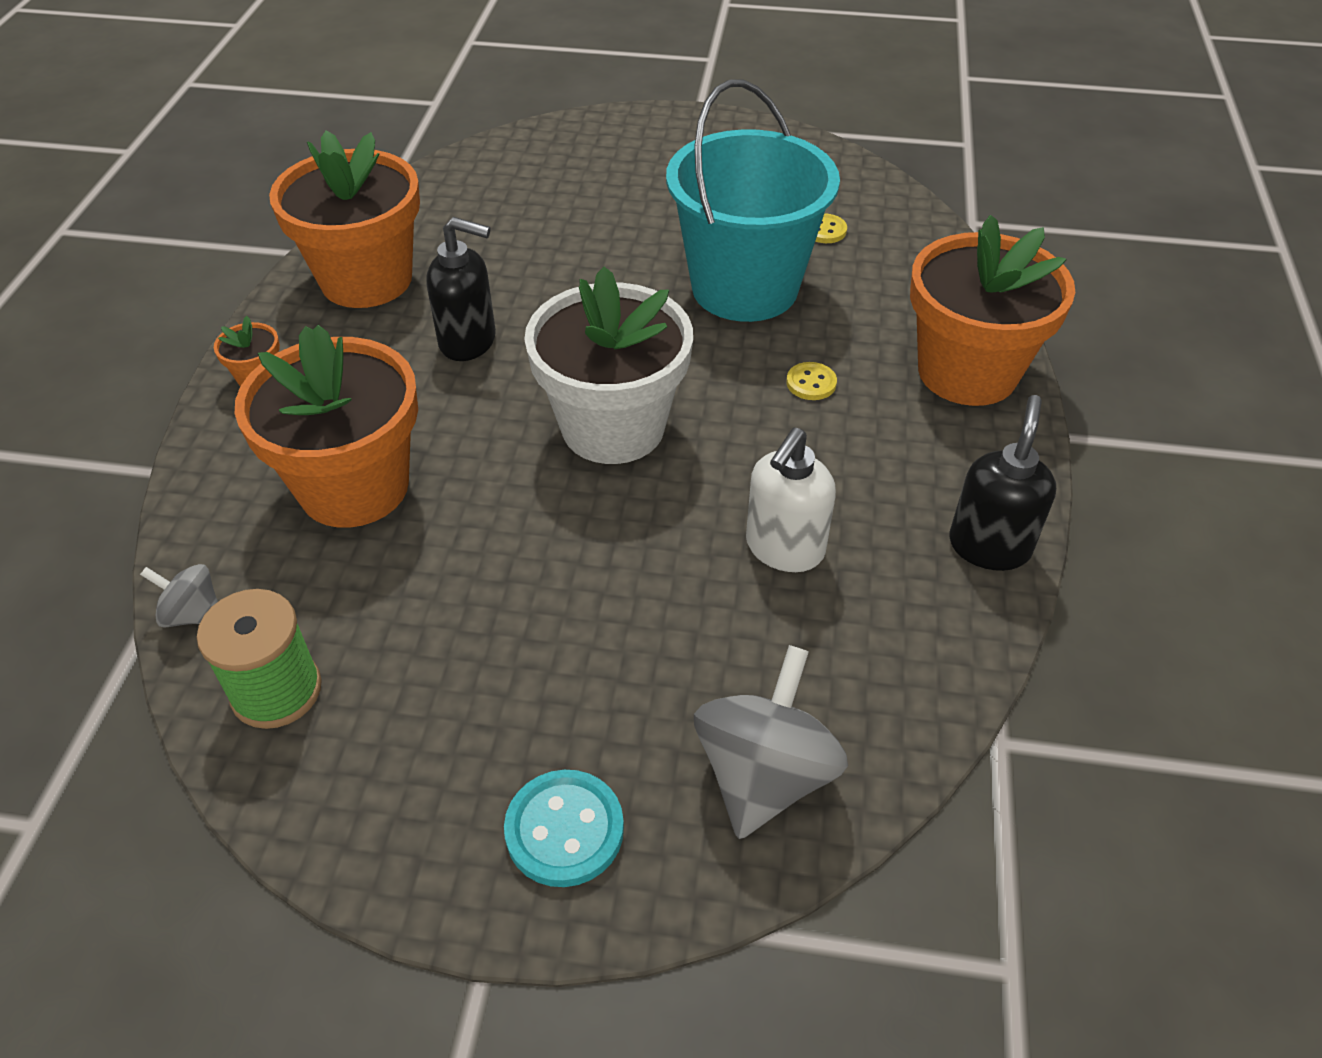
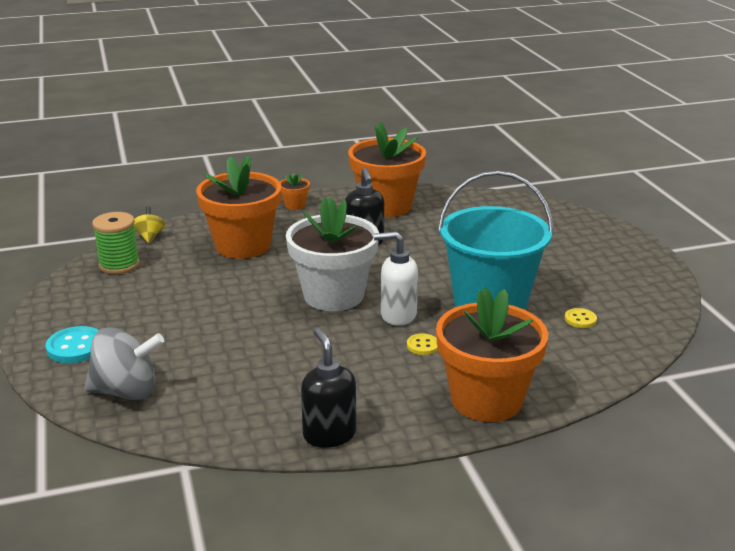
camera: 65 degrees right, 20 degrees down
(193, 614) = (149, 236): grey spinning top -> yellow spinning top
(784, 548) = (279, 365): white soap dispenser -> white soap dispenser (397, 315)
(989, 546) = (329, 434): black soap dispenser -> black soap dispenser turned 105 degrees counterclockwise

